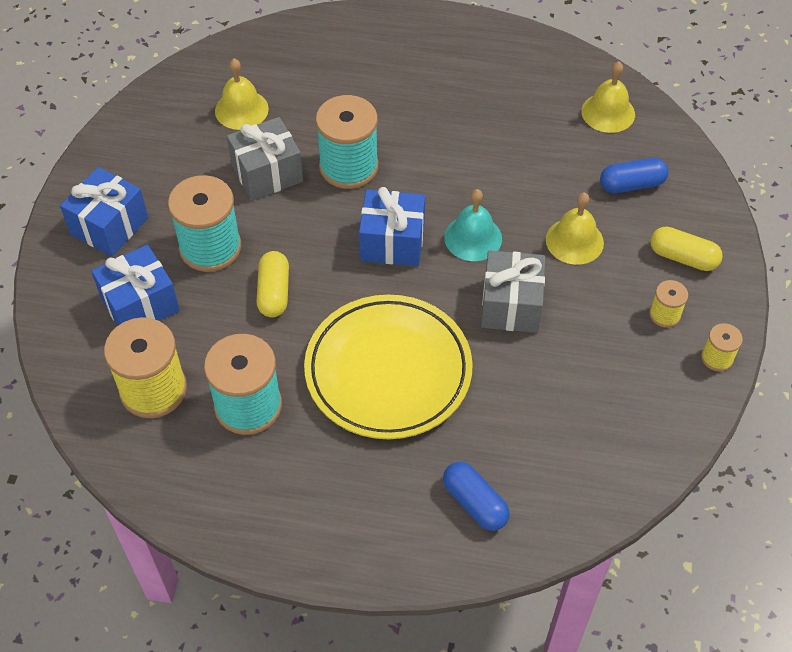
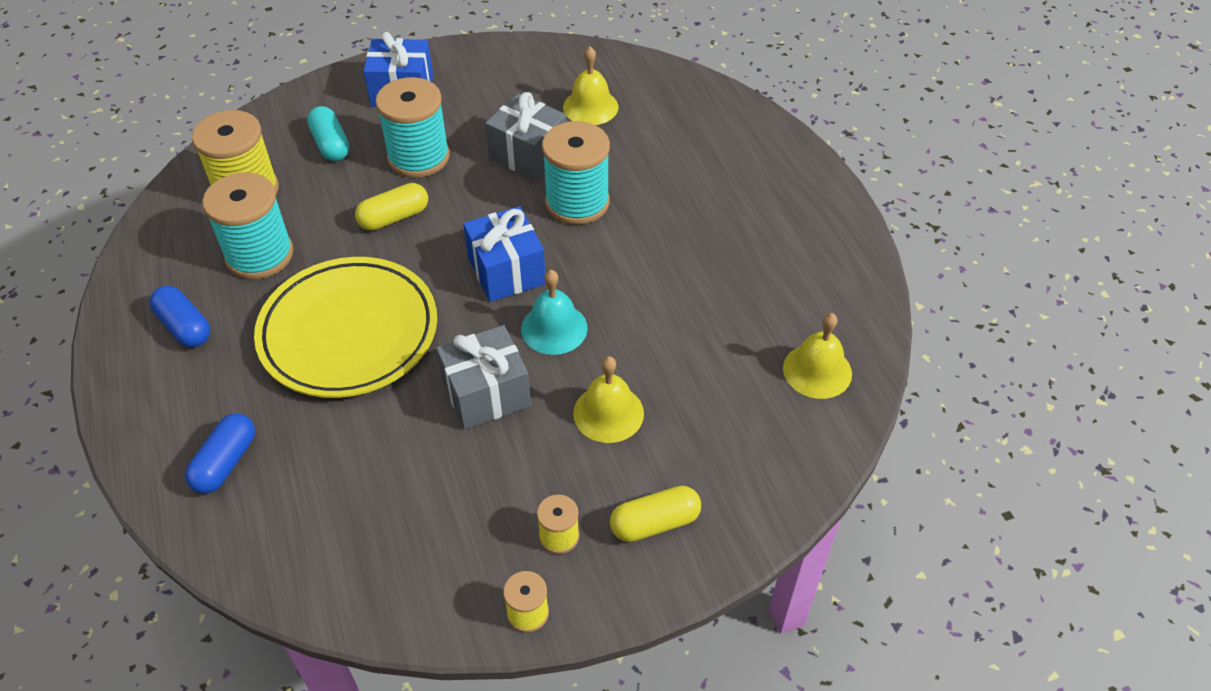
camera: 60 degrees right, 5 degrees down
(140, 304) = (331, 144): blue gift -> turquoise capsule
(631, 185) = (727, 433): blue capsule -> blue capsule (184, 327)
(683, 257) = (655, 523): yellow capsule -> yellow capsule turned 75 degrees clockwise

